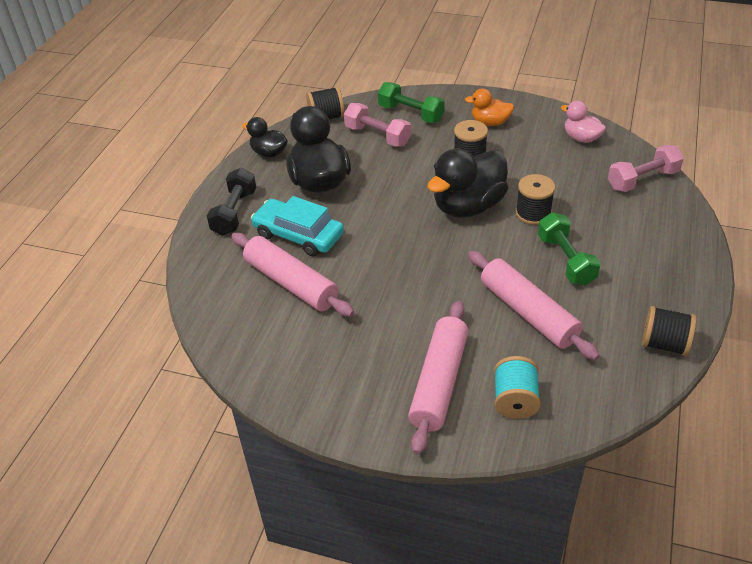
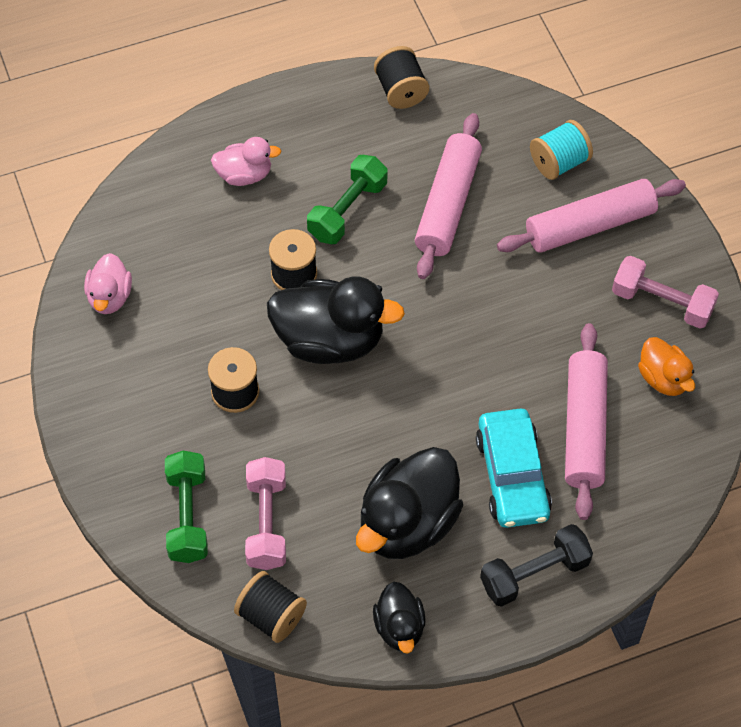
camera: 130 degrees left, 15 degrees up
(490, 122) = (143, 411): orange duck -> orange duck (663, 378)
(637, 227) = (244, 175): none -> pink duck
(642, 180) = (154, 203): pink dumbbell -> pink dumbbell (662, 302)

